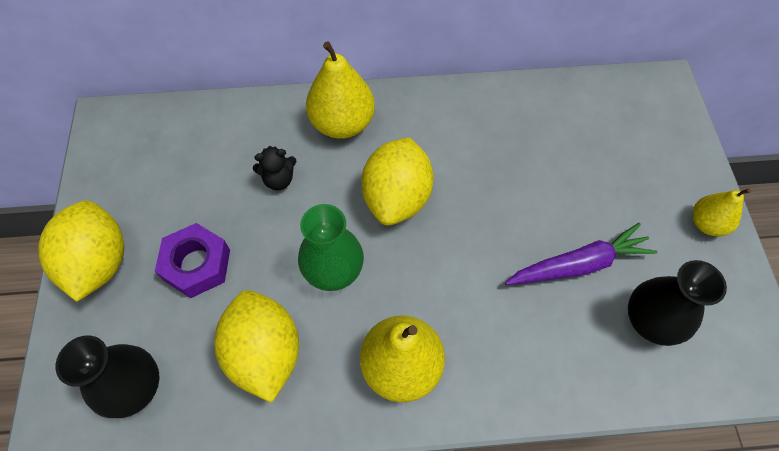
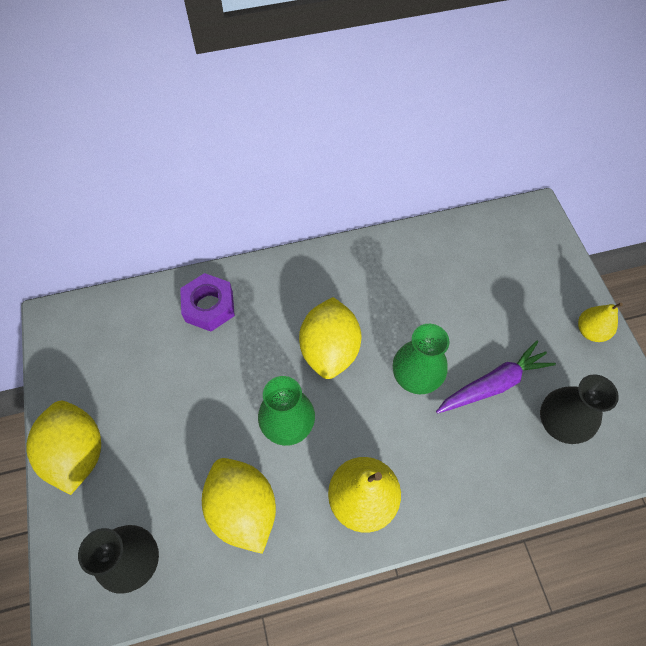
camera: 10 degrees left, 0 degrees up
(197, 264) = (166, 440): purple nut -> purple nut (209, 306)
(279, 179) = (223, 350): black teddy bear -> none
(342, 123) = (269, 289): yellow pear -> none
(489, 242) = (415, 377): none -> green vase

